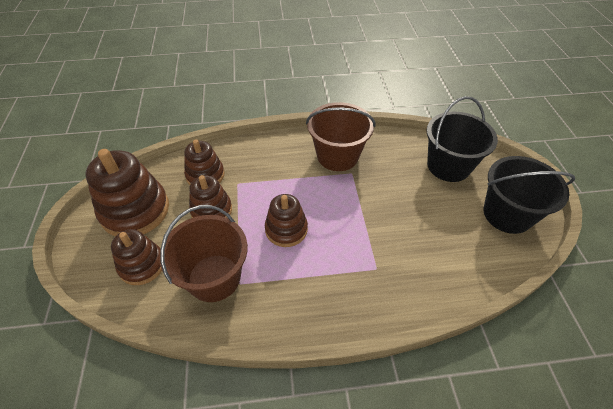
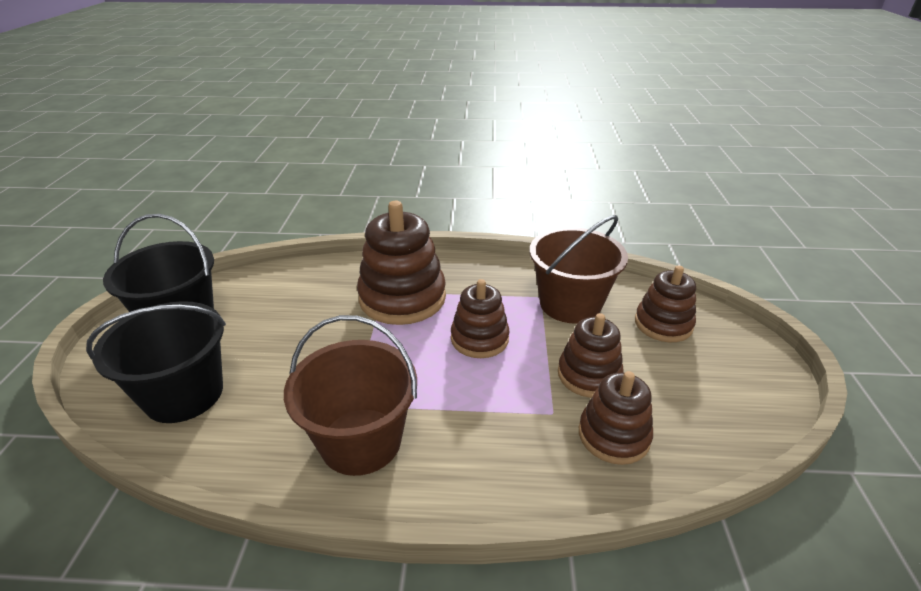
camera: 170 degrees left, 15 degrees down
(135, 210) = (711, 390): brown stacking toy -> brown stacking toy (402, 298)

